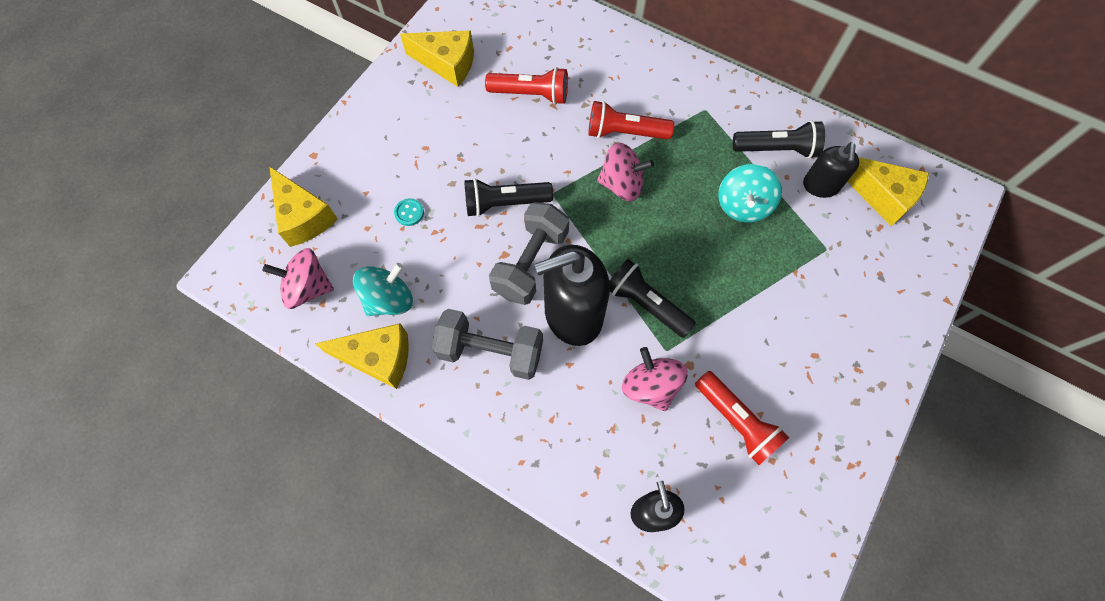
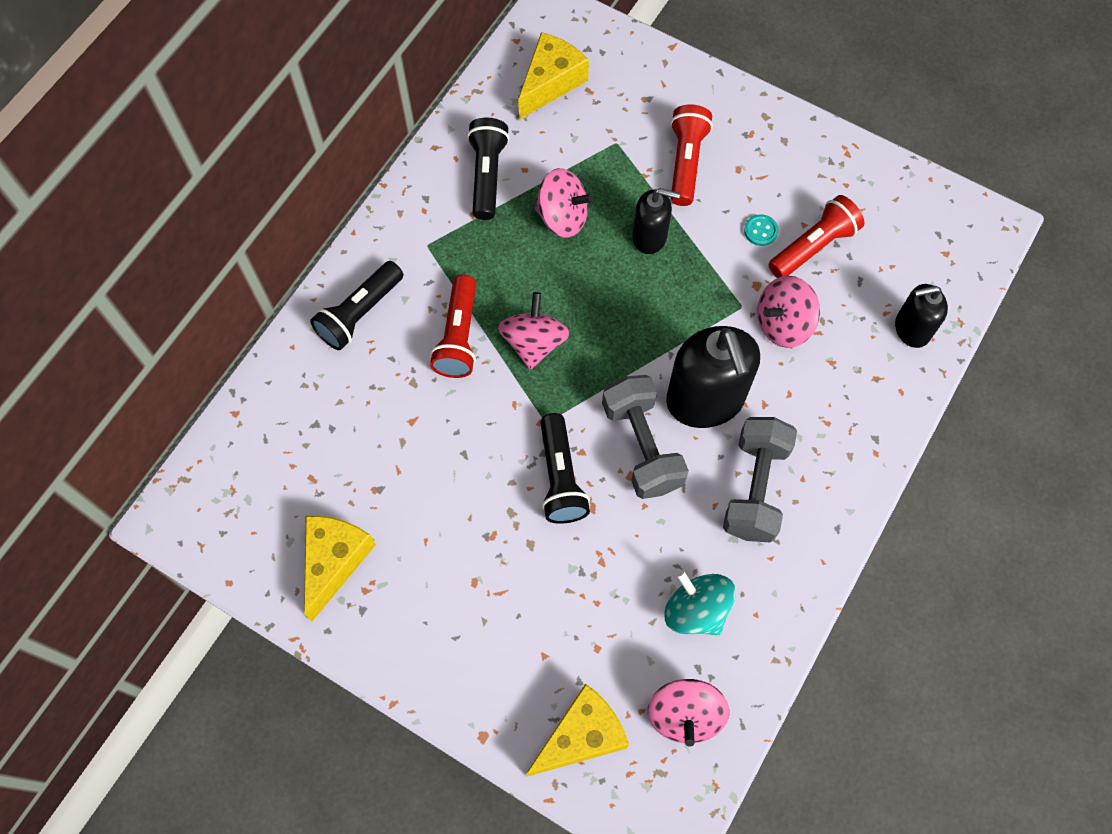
camera: 90 degrees left, 0 degrees up
(378, 358) = (772, 616): yellow cheese -> none
(409, 213) = (574, 595): turquoise button -> turquoise button (760, 231)
(530, 263) = (642, 446): grey dumbbell -> grey dumbbell turned 45 degrees clockwise
(531, 94) = (394, 448): red flashlight -> red flashlight (686, 162)
(645, 304) = (688, 324): black flashlight -> black flashlight (359, 314)
(743, 205) = (562, 217): turquoise spinning top -> pink spinning top
(820, 186) = (537, 138): black soap dispenser -> black soap dispenser (650, 237)

